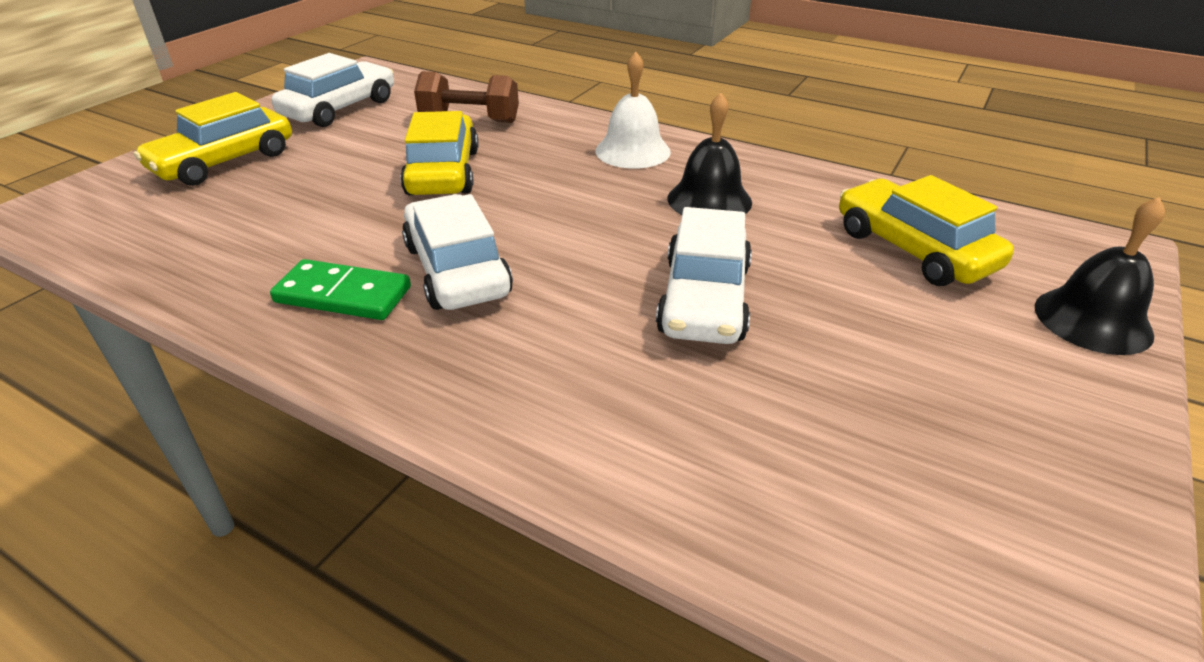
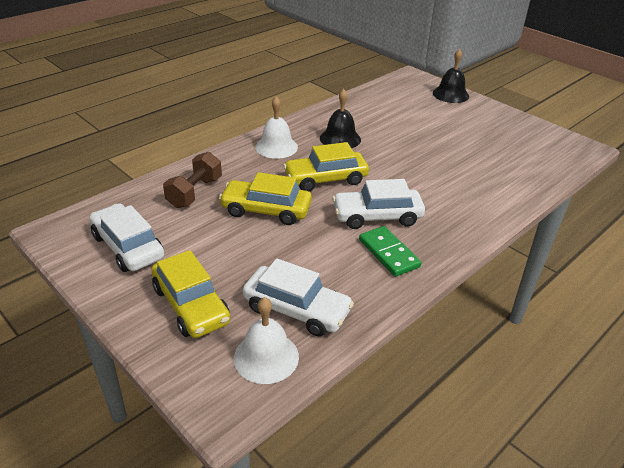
camera: 75 degrees left, 0 degrees up
(111, 224) = (266, 357): none -> white bell
(343, 295) = (388, 253): green domino -> green domino turned 60 degrees counterclockwise
(704, 299) = (420, 158): white car -> white car (296, 309)
(913, 249) = (399, 108): yellow car -> yellow car (326, 179)

